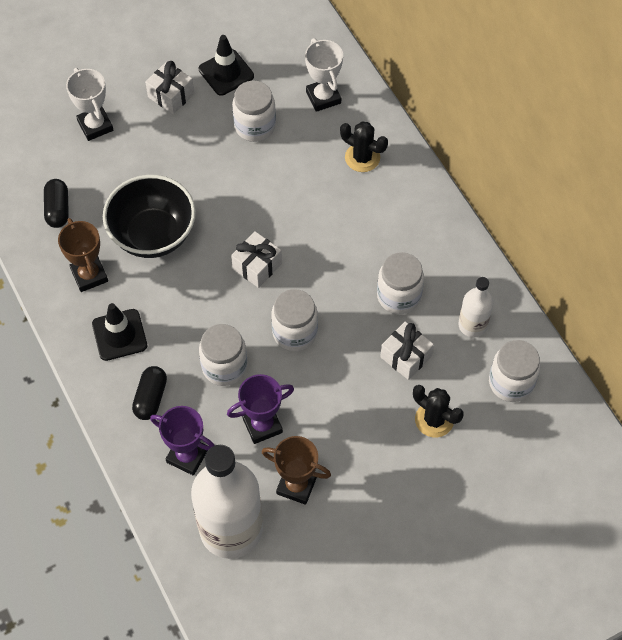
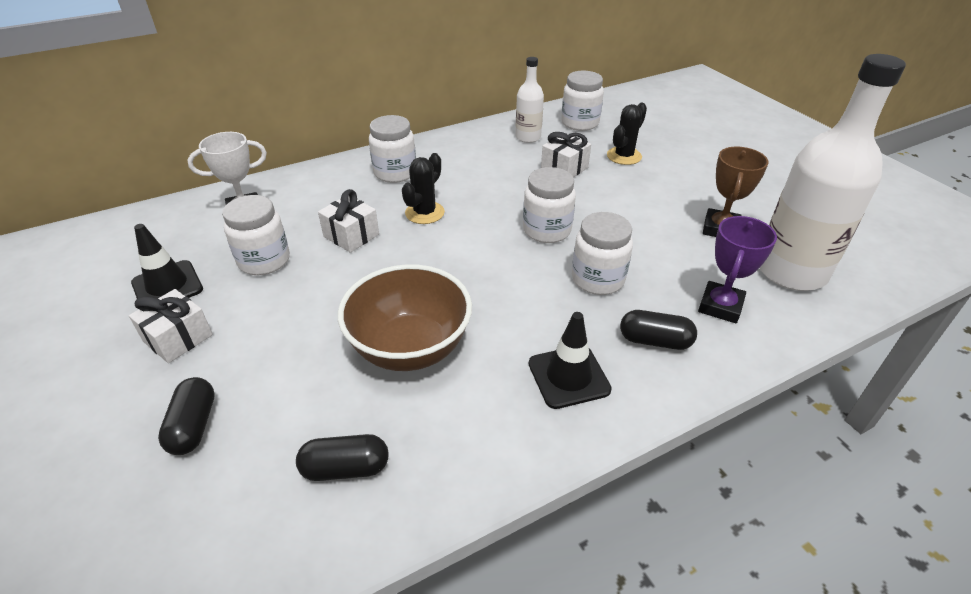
camera: 90 degrees left, 20 degrees down
(89, 275) = (473, 417): brown trophy -> none
(95, 126) = (193, 426): white trophy -> black capsule
(153, 235) = (410, 348): black bowl -> brown bowl
(257, 266) = (463, 257): white gift -> white gift (351, 235)
(262, 425) = (662, 251): purple trophy -> none
(362, 157) = (335, 188): black cactus -> black cactus (424, 213)
(399, 296) = (500, 171): white jar -> white jar (395, 173)

